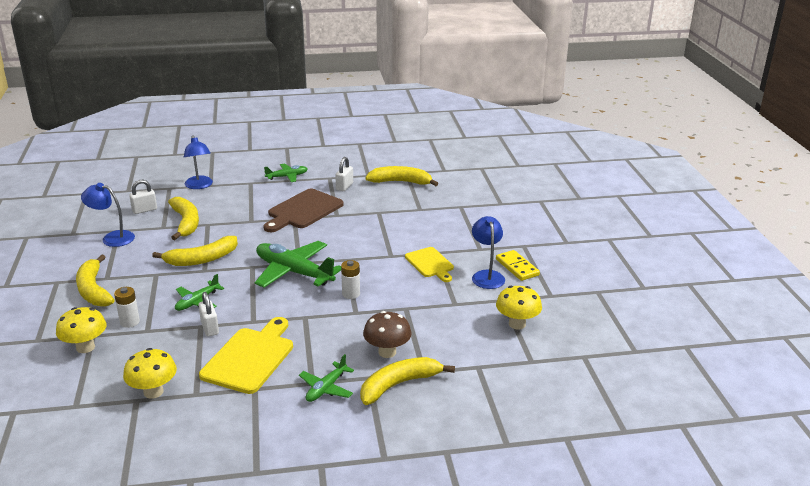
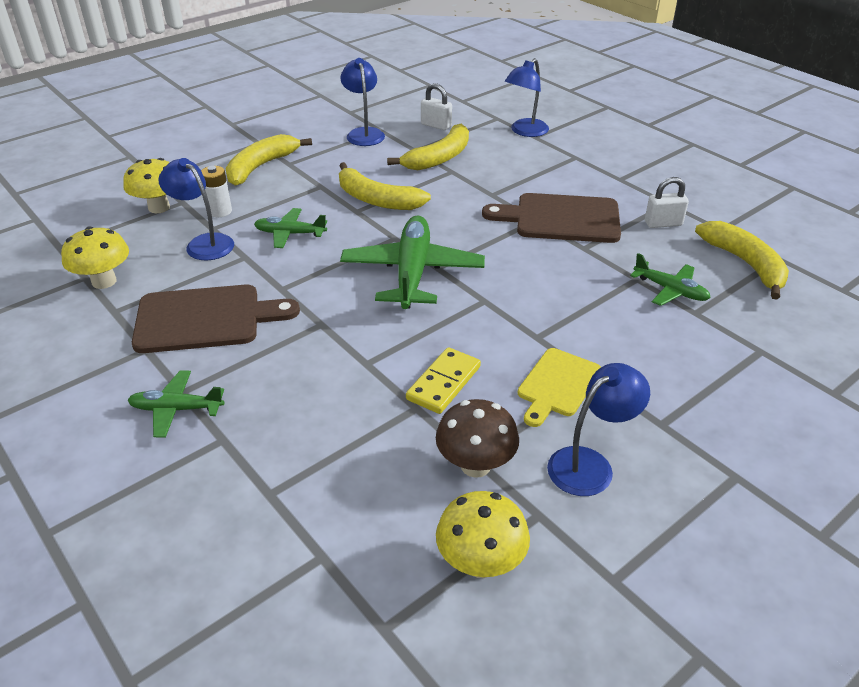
camera: 60 degrees right, 10 degrees up
(162, 338) = (204, 243): none -> blue lamp
(210, 328) = (245, 265): white padlock -> none
(250, 358) = (205, 319): yellow cutting board -> brown cutting board
(287, 176) = (625, 173): green plane -> green plane (670, 290)
(351, 294) = (406, 340): white battery -> none
(387, 352) = (293, 433): brown mushroom -> brown mushroom (475, 465)
(398, 385) = (222, 478): yellow banana -> none
(517, 267) = (656, 494): yellow domino -> yellow domino (443, 383)

